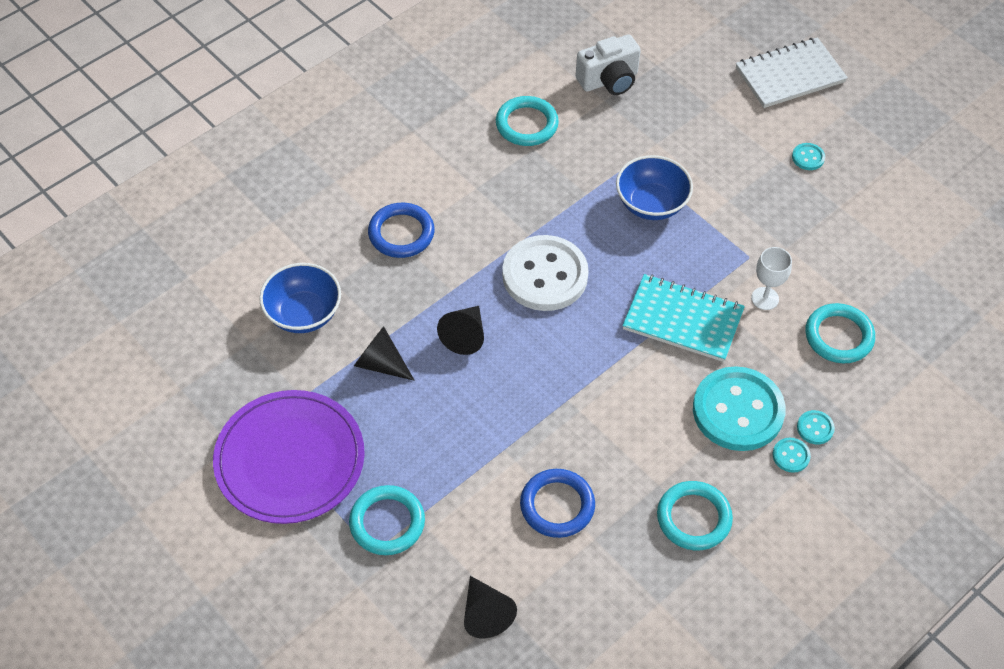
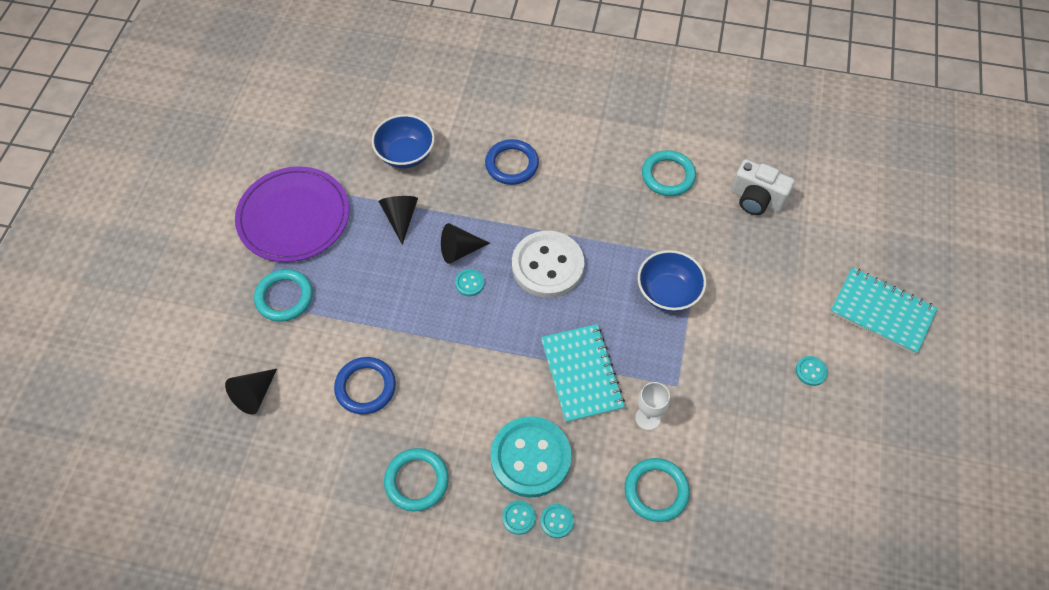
camera: 55 degrees right, 5 degrees up
(510, 349) = (469, 283): none -> turquoise button
(790, 75) = (881, 312): white notebook -> turquoise notebook

